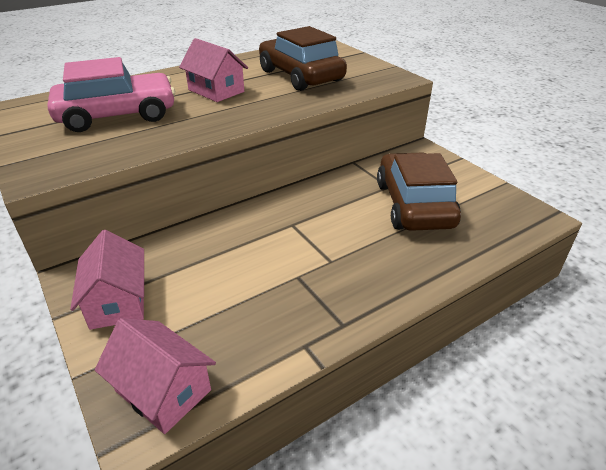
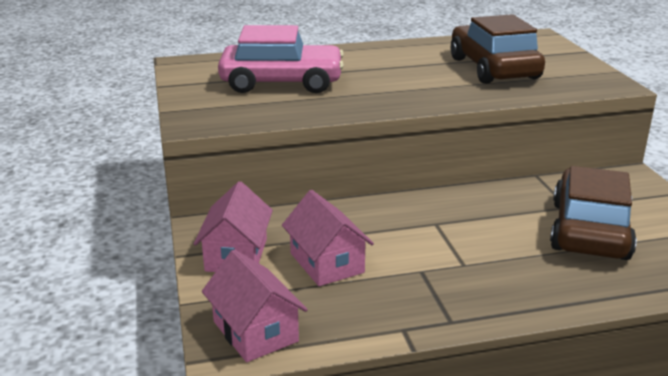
camera: 20 degrees right, 10 degrees down
(216, 91) = (391, 72): pink house -> pink house (327, 263)

